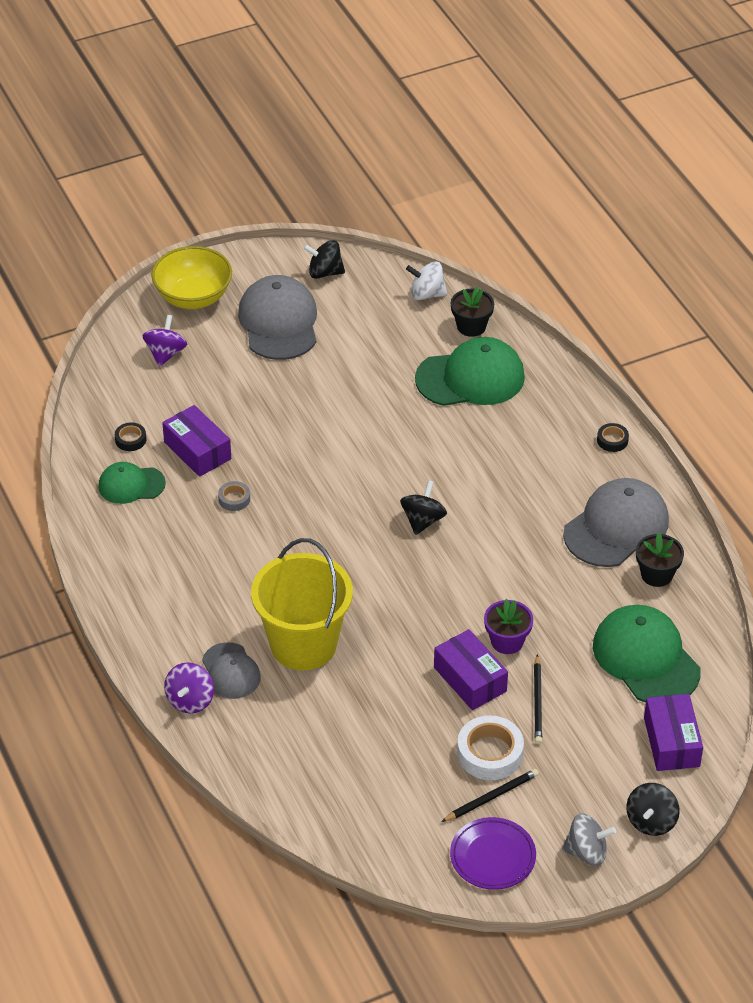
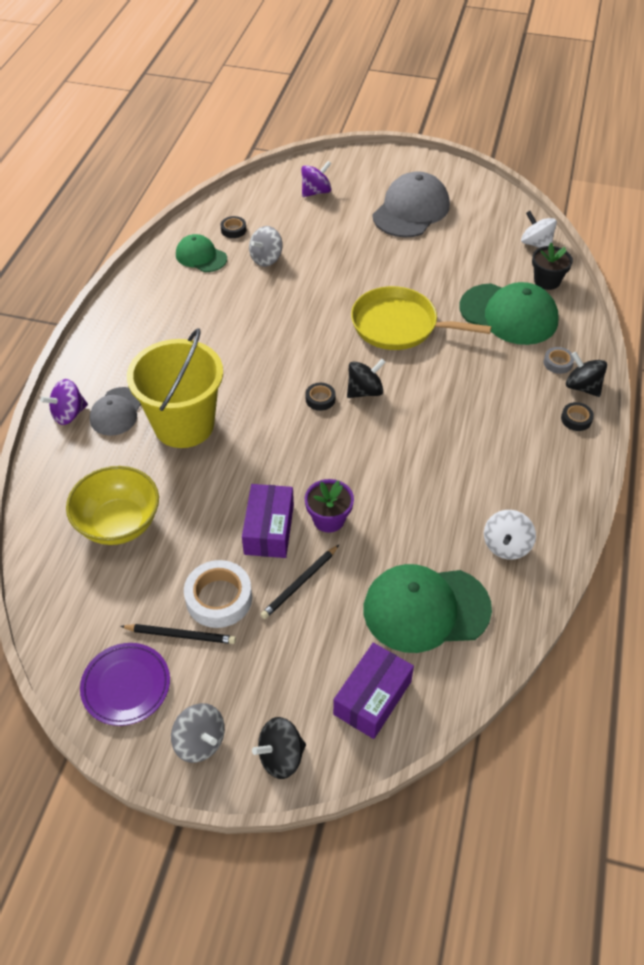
camera: 40 degrees right, 5 degrees up
(193, 297) = (372, 169): yellow bowl -> yellow bowl (119, 523)
(197, 450) = (266, 259): purple box -> grey spinning top
(234, 499) = (253, 301): grey tape -> grey tape (558, 363)
(324, 272) = (477, 196): black spinning top -> black spinning top (582, 387)
(389, 444) = (399, 325): none -> yellow pan
(393, 550) = (320, 399): none -> black tape
(616, 527) = (511, 487): grey cap -> none
(646, 658) = (426, 609): green cap -> green cap turned 105 degrees counterclockwise
(656, 574) = (506, 546): black flower pot -> white spinning top

